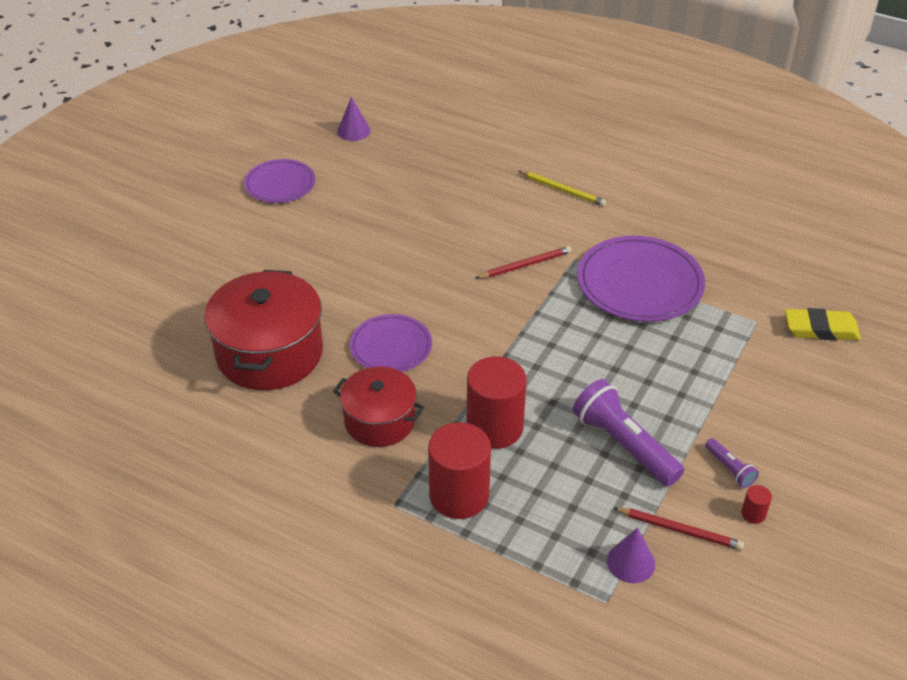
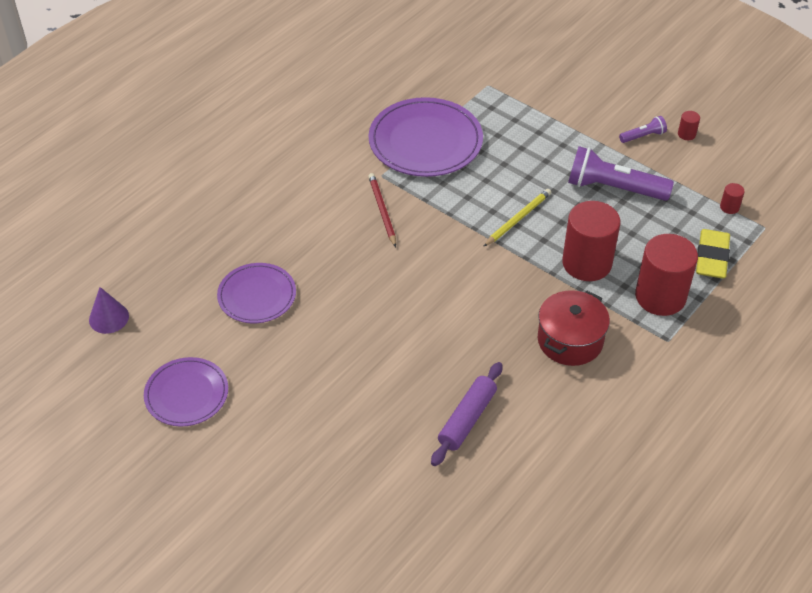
camera: 80 degrees left, 5 degrees up
(269, 353) = (467, 419): red pot -> purple rolling pin
(391, 346) = (475, 322): purple plate -> purple plate (257, 295)
(562, 190) = (278, 166): yellow pencil -> yellow pencil (518, 219)
(624, 444) = (613, 188): purple flashlight -> purple flashlight turned 45 degrees clockwise
(631, 562) = (729, 207): purple cone -> red cylinder
(679, 530) = (700, 175): red pencil -> none
(821, 329) = (503, 53): yellow eraser -> yellow eraser (712, 257)

